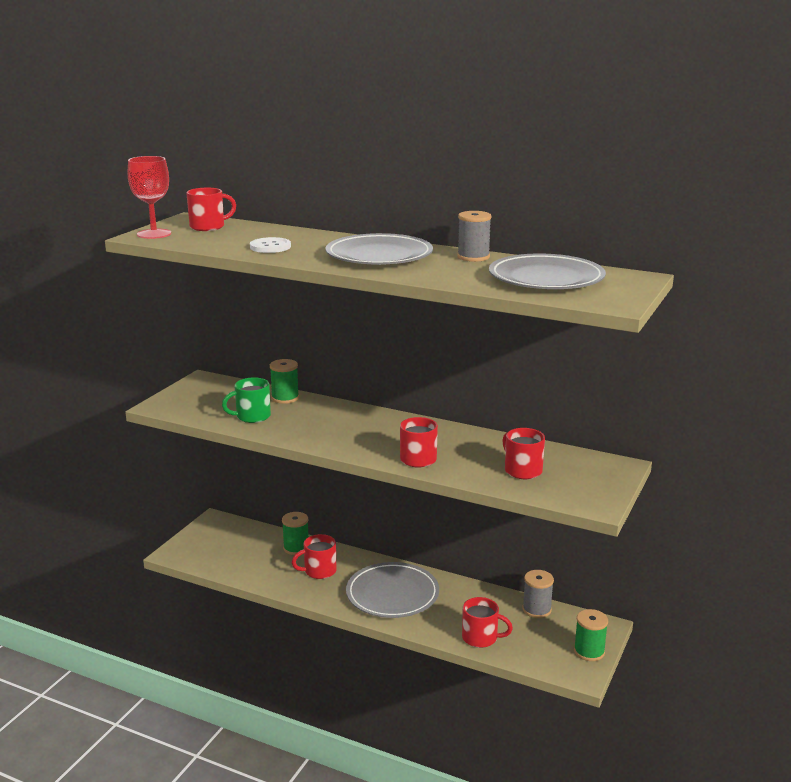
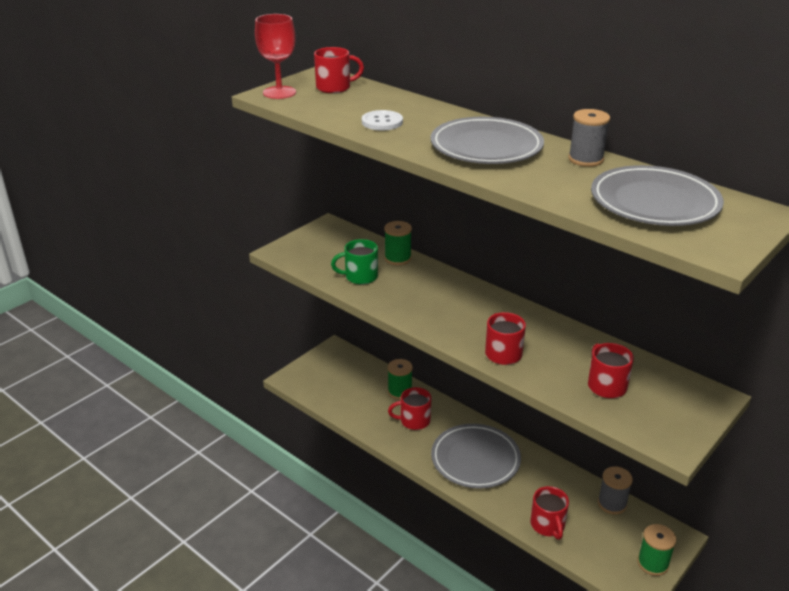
camera: 15 degrees right, 10 degrees up
(481, 638) = (548, 525): red mug -> red mug turned 45 degrees clockwise

